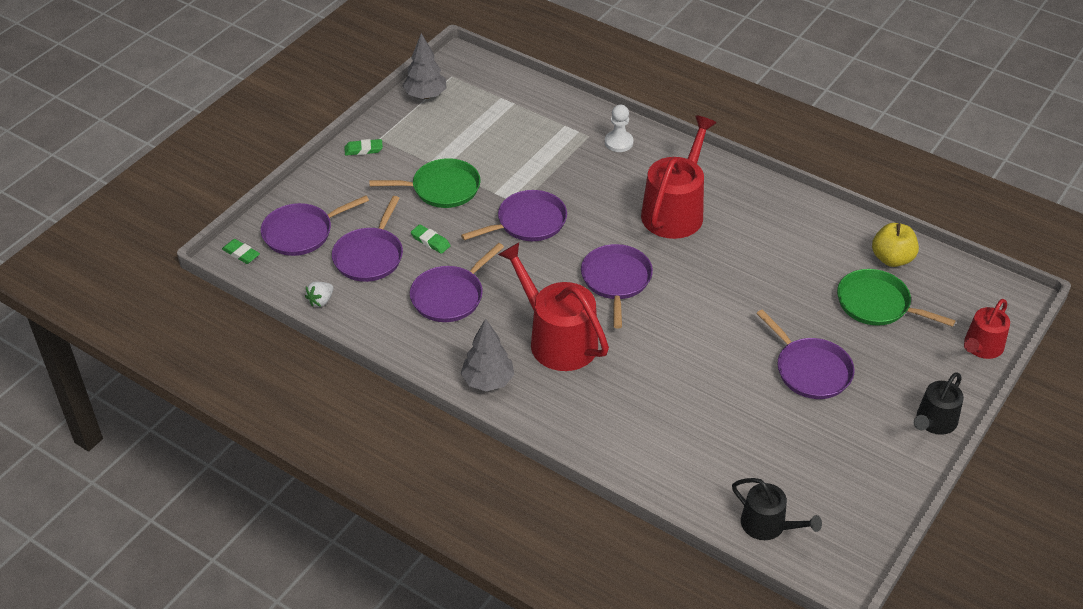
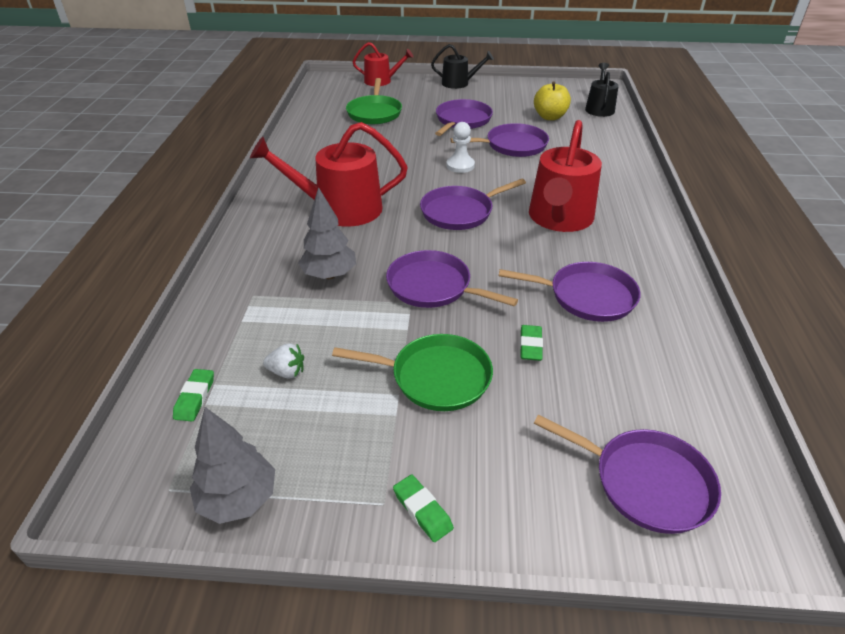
camera: 120 degrees left, 5 degrees down
(241, 254) = (757, 534): green eraser -> green eraser (195, 397)
(321, 301) = (713, 392): white strawberry -> white strawberry (287, 372)
(370, 256) = (606, 386): purple pan -> purple pan (513, 145)
(442, 188) = (436, 377): green pan -> green pan turned 135 degrees clockwise
(488, 381) = (647, 236): grey tree -> grey tree (329, 275)
(618, 142) = (253, 271): white pawn -> white pawn (460, 165)
(892, 259) = (321, 116): yellow apple -> yellow apple (550, 117)

